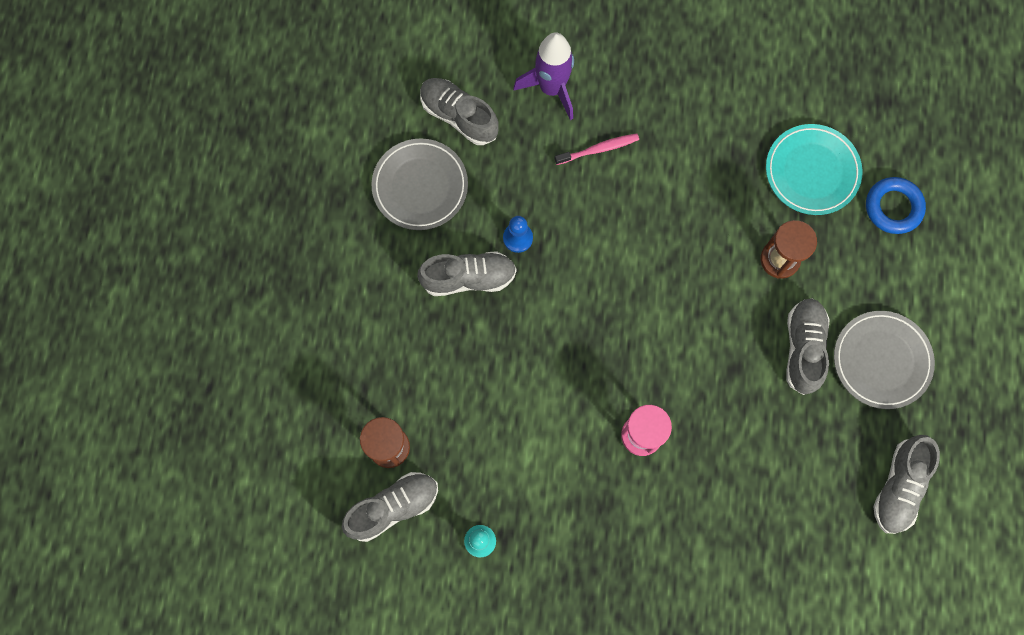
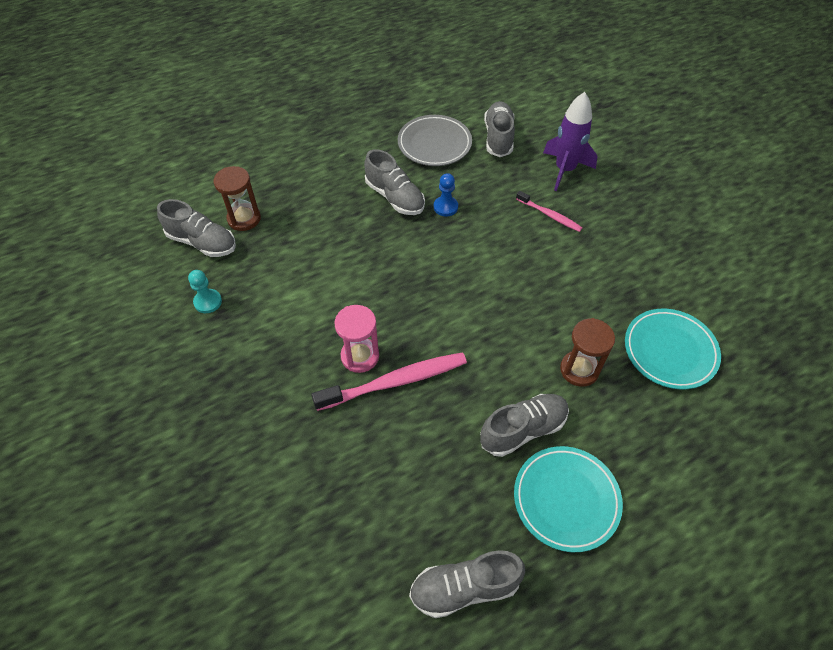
camera: 55 degrees right, 20 degrees down
(688, 421) = (395, 382): none -> pink toothbrush
(881, 361) = (566, 499): grey plate -> turquoise plate
(893, 207) = (704, 428): blue ring -> none

